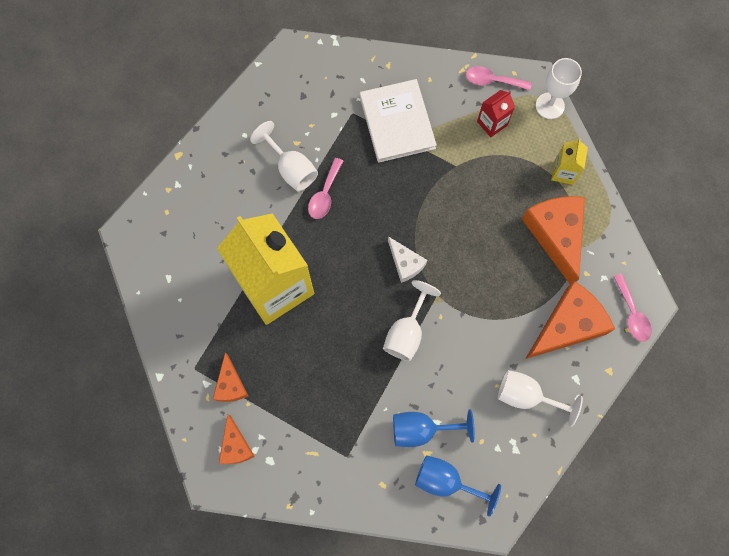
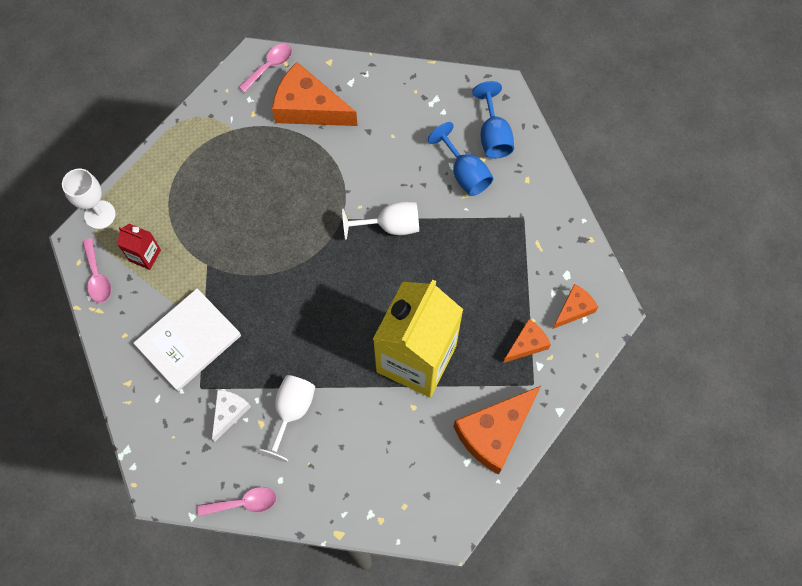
camera: 120 degrees left, 5 degrees down
(325, 194) = (301, 365): pink spoon -> pink spoon (244, 503)
(405, 263) = (328, 259): white cheese -> white cheese (229, 413)
(526, 396) = (387, 111): white goblet -> none
(556, 235) = (230, 152): orange cheese -> orange cheese (494, 432)
(563, 172) = (164, 173): yellow carton -> none

